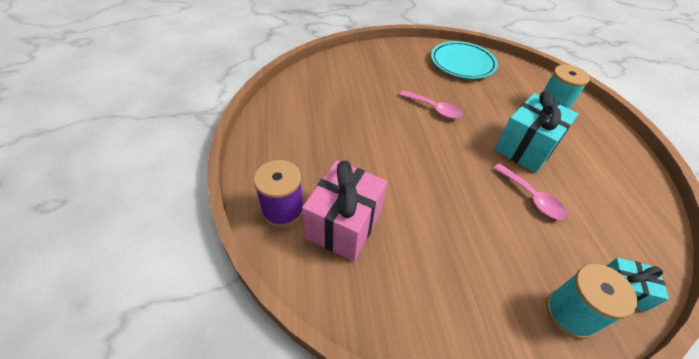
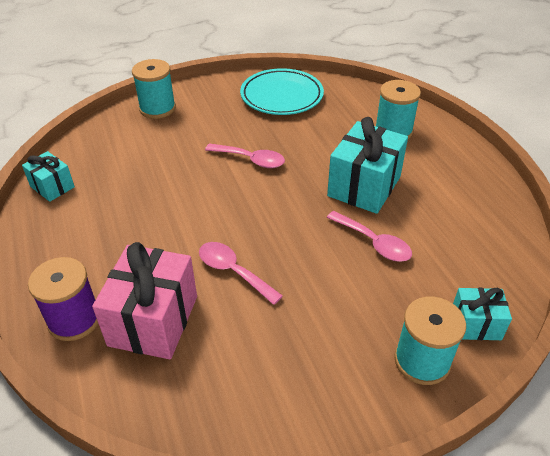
camera: 10 degrees left, 5 degrees down
(281, 102) = (52, 187): none -> turquoise gift
(366, 57) = (157, 108): none -> turquoise spool
(412, 197) = (233, 271): none -> pink spoon

